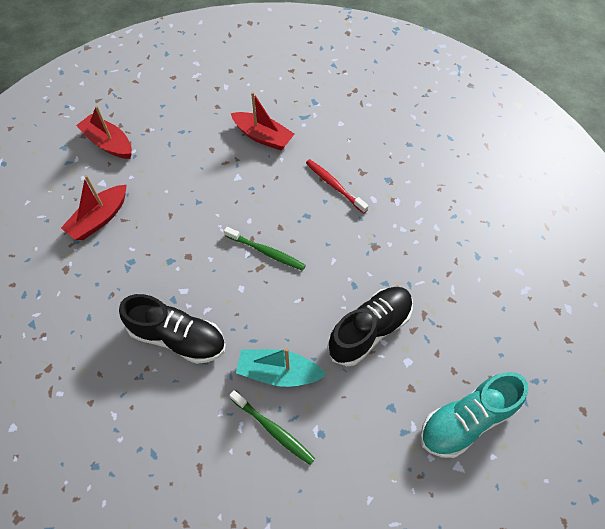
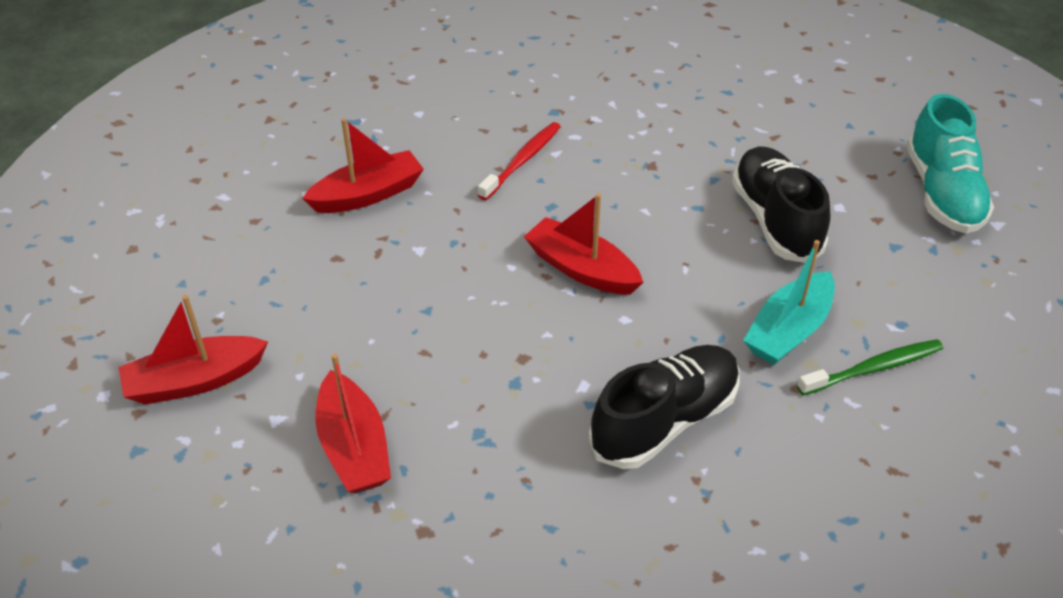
camera: 60 degrees left, 15 degrees down
(266, 252) = (582, 269): green toothbrush -> red boat
(334, 185) = (522, 161): red toothbrush -> red toothbrush turned 135 degrees clockwise

